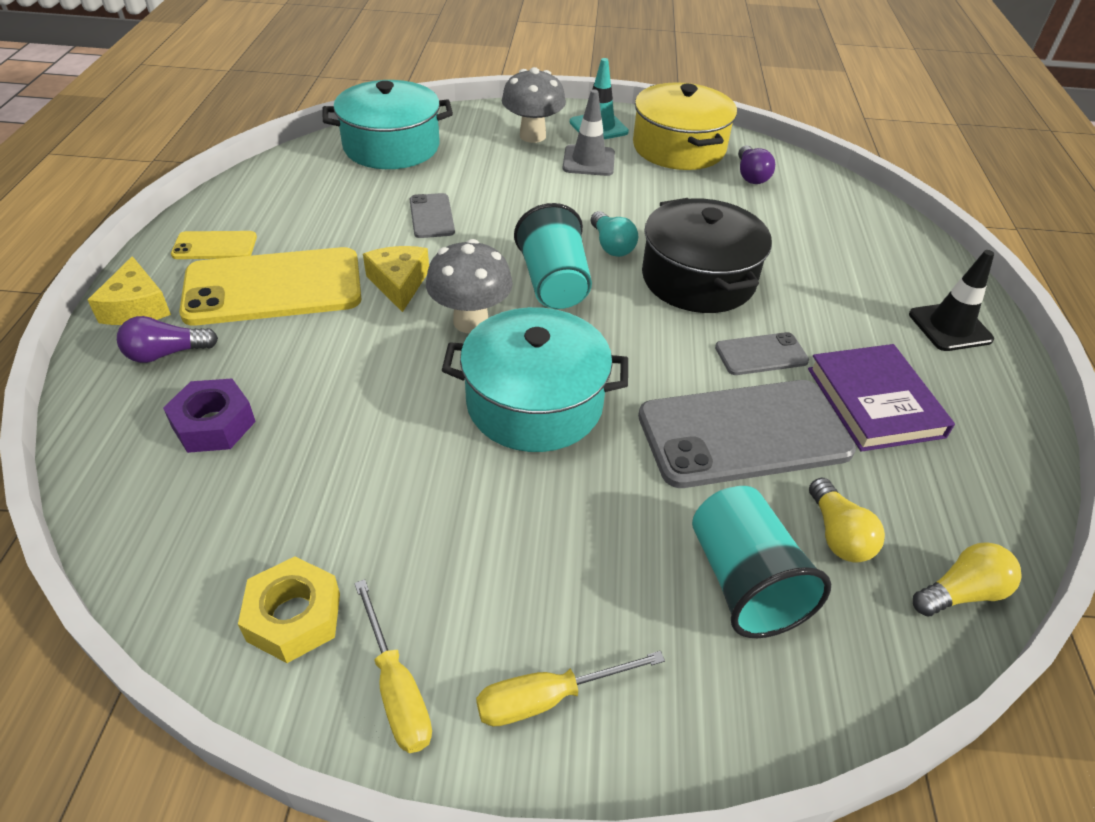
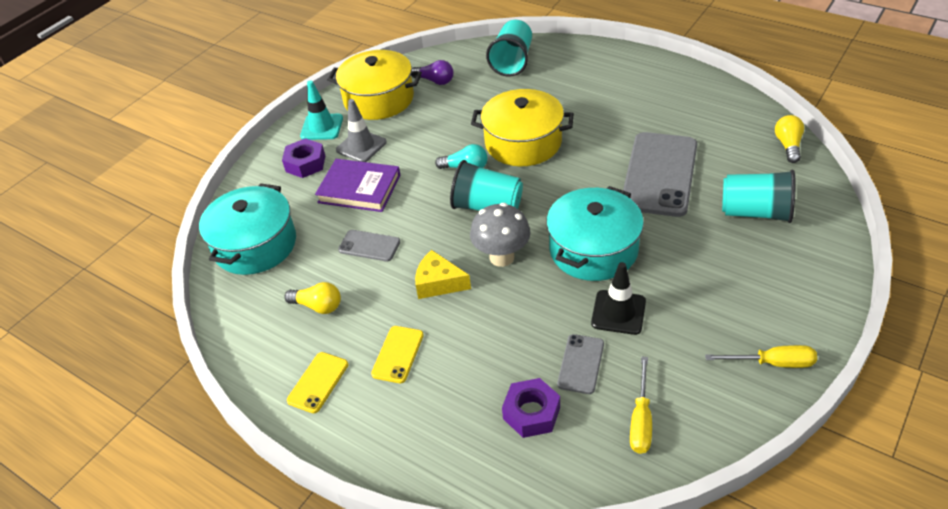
camera: 55 degrees left, 0 degrees up
(137, 307) = (369, 444): yellow cheese -> none
(166, 353) = (439, 431): purple light bulb -> none
(273, 287) = (398, 354): yellow phone -> yellow phone, size x0.48
(294, 617) = (710, 398): yellow nut -> none
(532, 136) = (305, 163): grey mushroom -> purple nut
(548, 698) = (796, 305): yellow screwdriver -> yellow screwdriver (641, 420)
(698, 278) = (523, 143): black pot -> yellow pot
(761, 354) = (603, 144): grey phone -> grey phone (580, 364)
(837, 534) = (740, 169): yellow light bulb -> yellow light bulb (318, 306)
(852, 223) = (512, 61): none -> turquoise cup
(874, 402) = (661, 119): purple book -> purple book (359, 189)
(950, 327) = (621, 68): black traffic cone -> black traffic cone (618, 312)

